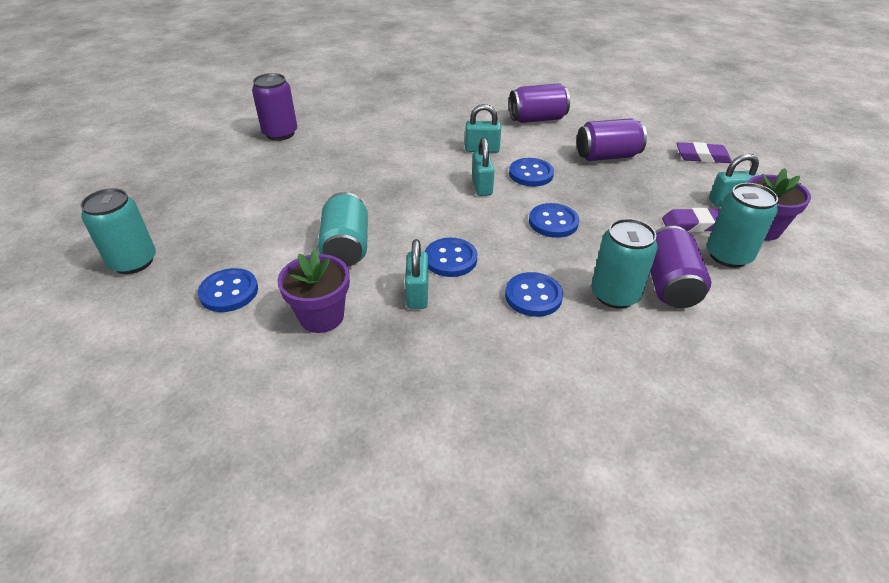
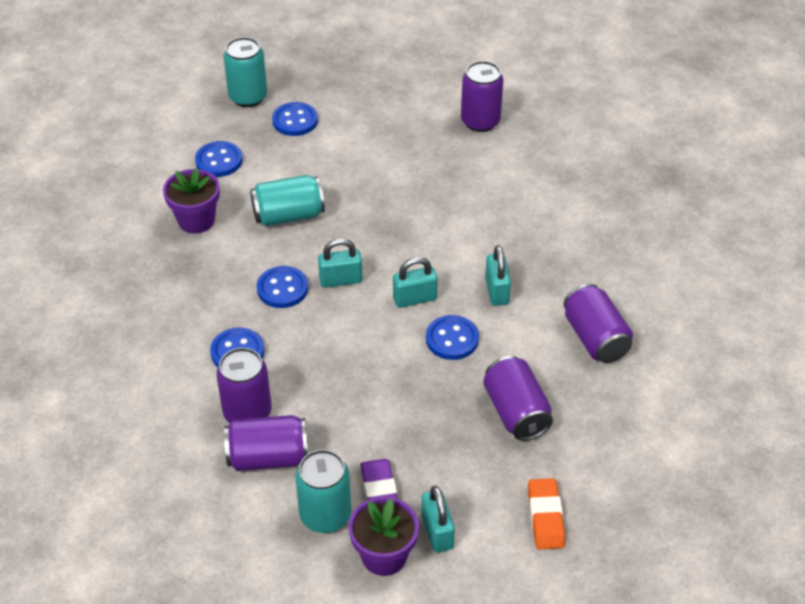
camera: 80 degrees right, 5 degrees up
(417, 294) = (231, 273): turquoise padlock -> turquoise padlock (340, 280)
(553, 222) = (358, 362): blue button -> blue button (295, 121)
(615, 294) = (247, 412): turquoise can -> purple can
(702, 157) = (545, 517): purple eraser -> orange eraser

